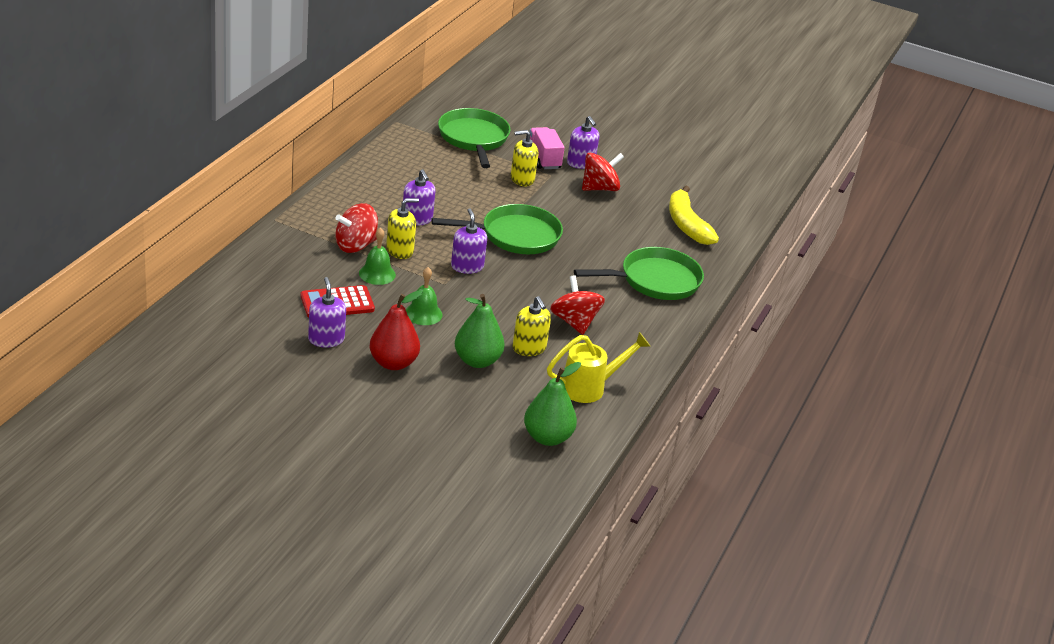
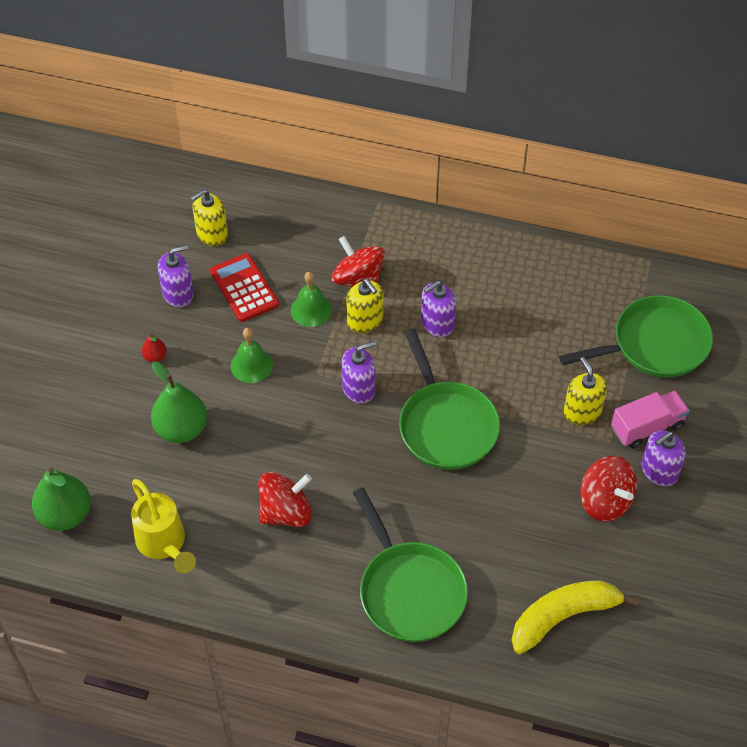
camera: 85 degrees right, 20 degrees up
(393, 363) = (155, 356): red pear -> red pear, size x0.46
(529, 348) = (220, 474): yellow soap dispenser -> yellow soap dispenser (212, 234)

